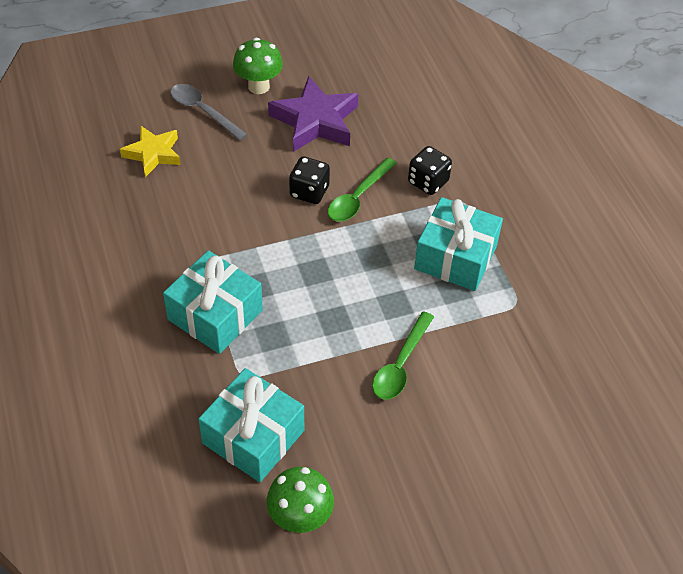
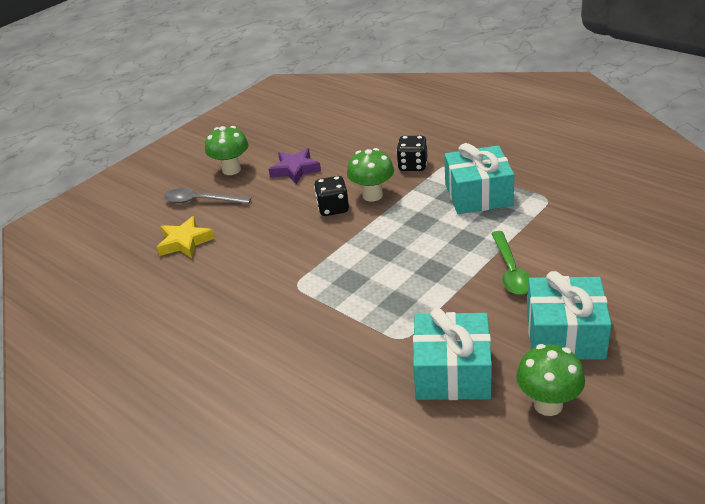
camera: 25 degrees left, 15 degrees down
(215, 315) = (338, 313): turquoise gift -> turquoise gift (565, 335)
(315, 121) = (295, 170): purple star -> purple star, size x0.65
(358, 197) = (372, 195): green spoon -> green mushroom

